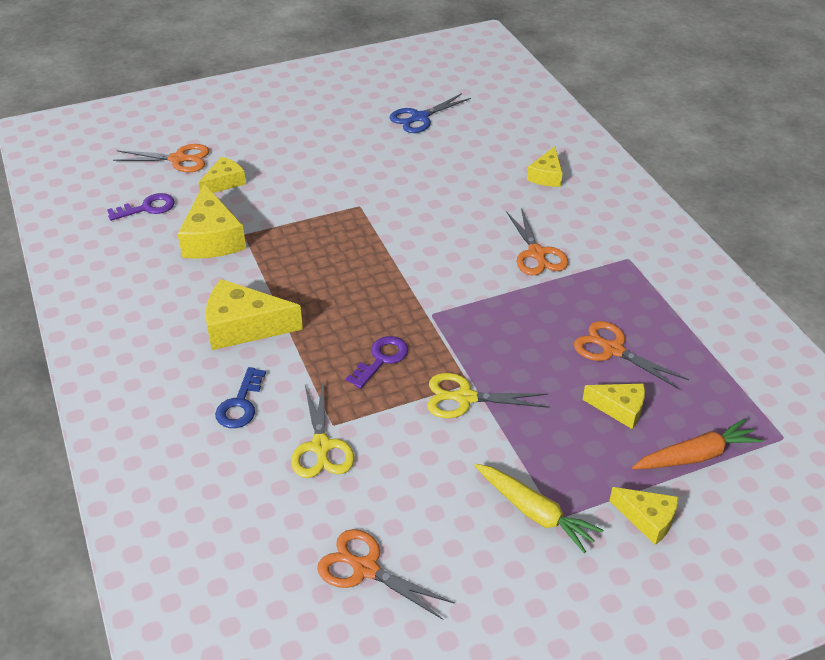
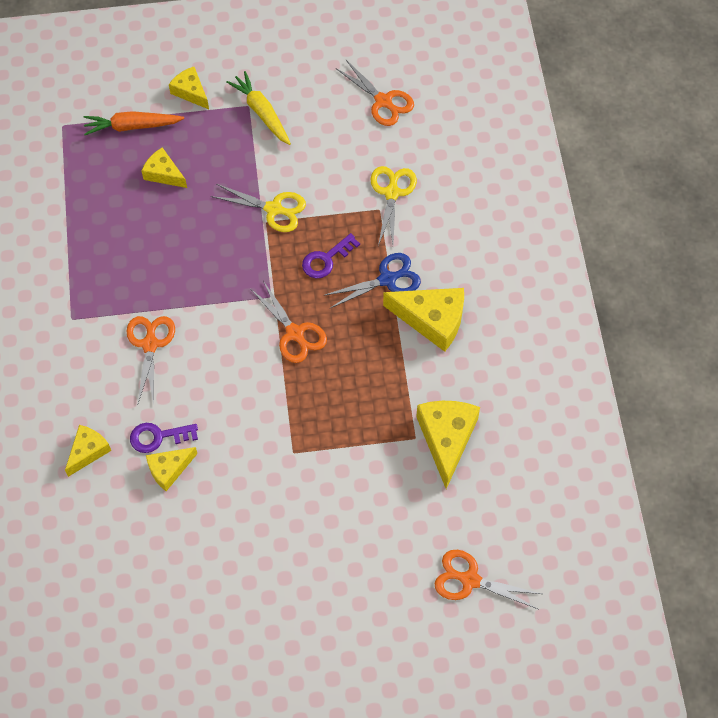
camera: 165 degrees left, 20 degrees up
(147, 208) = (508, 502): purple key -> purple key (158, 437)
(224, 182) = (424, 524): yellow cheese -> yellow cheese (169, 469)
(240, 404) = (445, 242): blue key -> none
(420, 118) = (181, 591): blue scissors -> blue scissors (387, 279)
(613, 350) = (140, 226): orange scissors -> orange scissors (294, 333)

